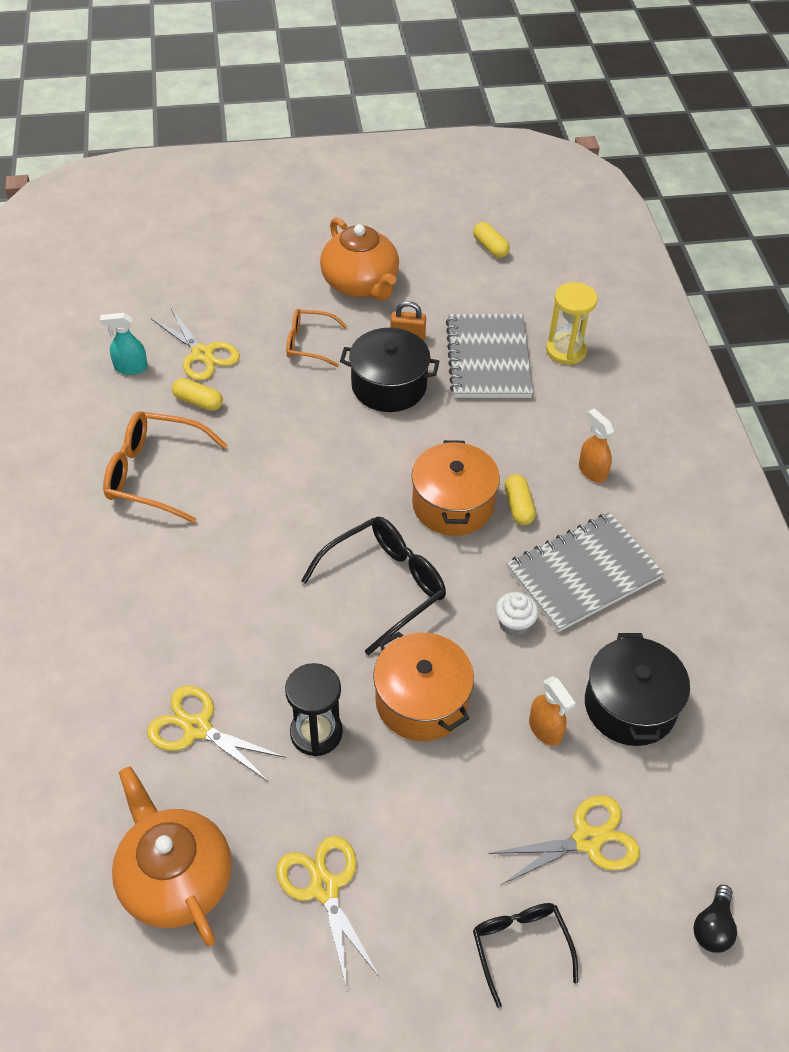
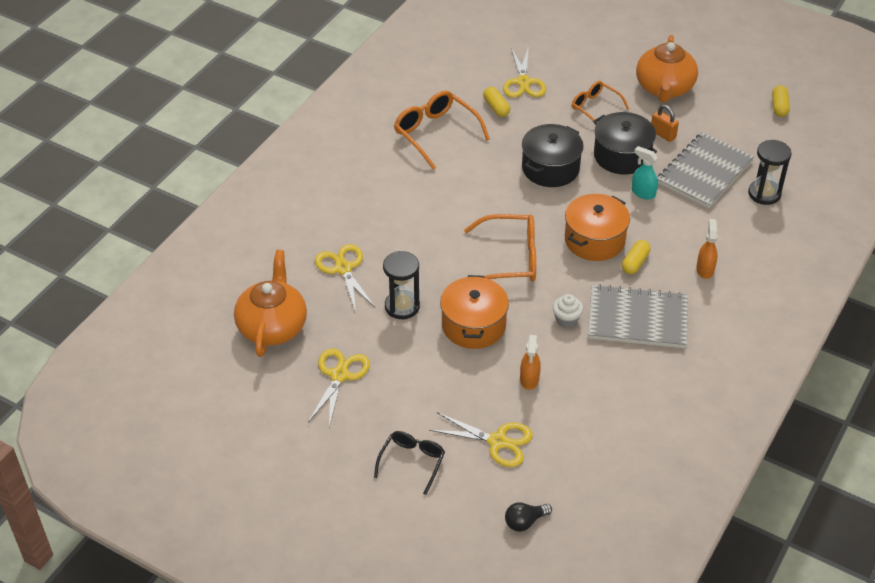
camera: 40 degrees right, 5 degrees down
(130, 368) = (474, 70): turquoise spray bottle -> turquoise spray bottle (643, 193)
(385, 585) = (510, 259): black glasses -> orange glasses
(566, 351) = (764, 194): yellow hourglass -> black hourglass
(630, 705) = (592, 398): black pot -> black pot (550, 168)

